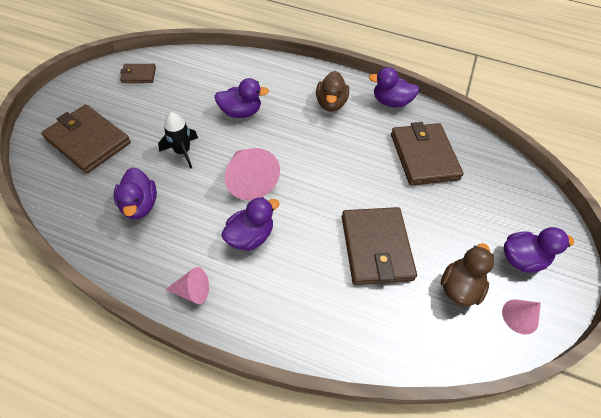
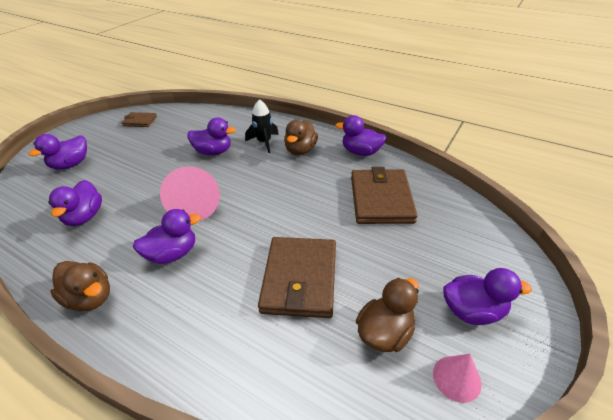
camera: 15 degrees right, 15 degrees down
(88, 141) = (71, 164): brown wallet -> purple duck
(182, 151) = (146, 178): black rocket -> black rocket (264, 142)
(192, 291) = (90, 298): pink cone -> brown duck

